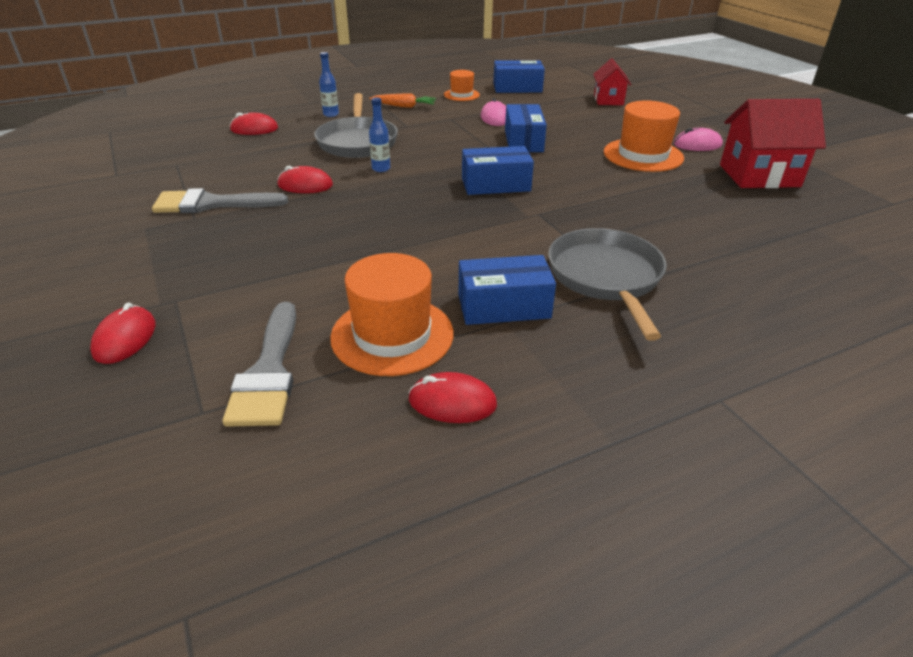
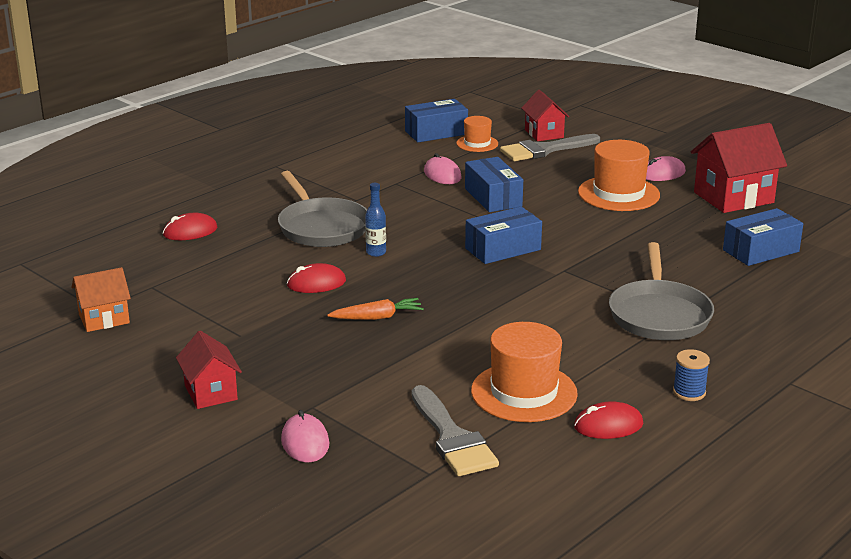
camera: 20 degrees left, 10 degrees down
(107, 265) = (211, 392): none -> red house
(109, 183) = (104, 319): none -> orange house
(125, 338) = (305, 442): red mouse -> pink mouse
(211, 204) = (241, 319): grey brush -> grey brush (544, 150)
(331, 114) = (258, 199): blue bottle -> none
(404, 106) = (331, 176): orange carrot -> orange carrot (377, 317)
(461, 95) = (382, 151): orange hat -> orange hat (477, 143)
(504, 306) = (594, 353): blue box -> blue box (761, 251)
(581, 381) = (689, 392): none -> blue spool
(606, 277) = (659, 314): grey pan -> grey pan turned 150 degrees counterclockwise

